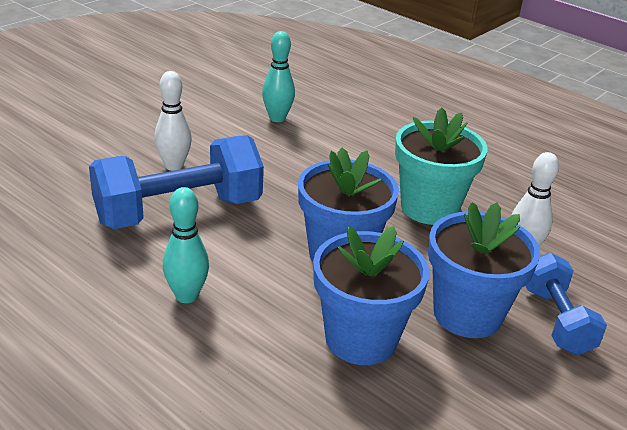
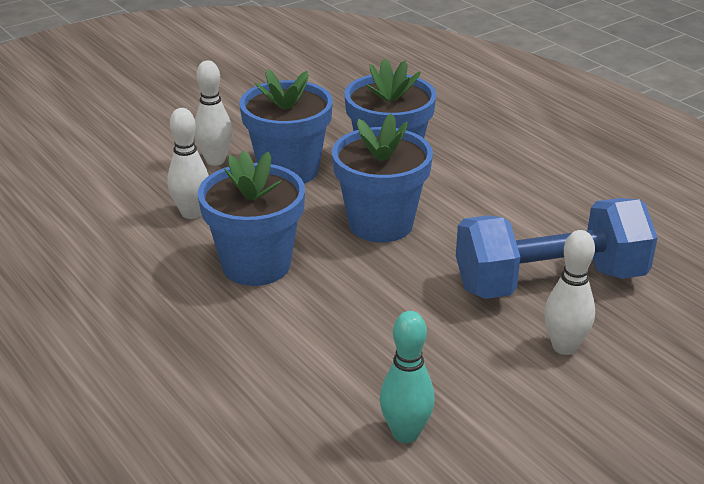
camera: 165 degrees left, 0 degrees up
(186, 296) = (533, 201): turquoise bowling pin -> none
(429, 208) = (256, 265): turquoise flower pot -> blue flower pot
(556, 320) = (215, 160): blue dumbbell -> white bowling pin

